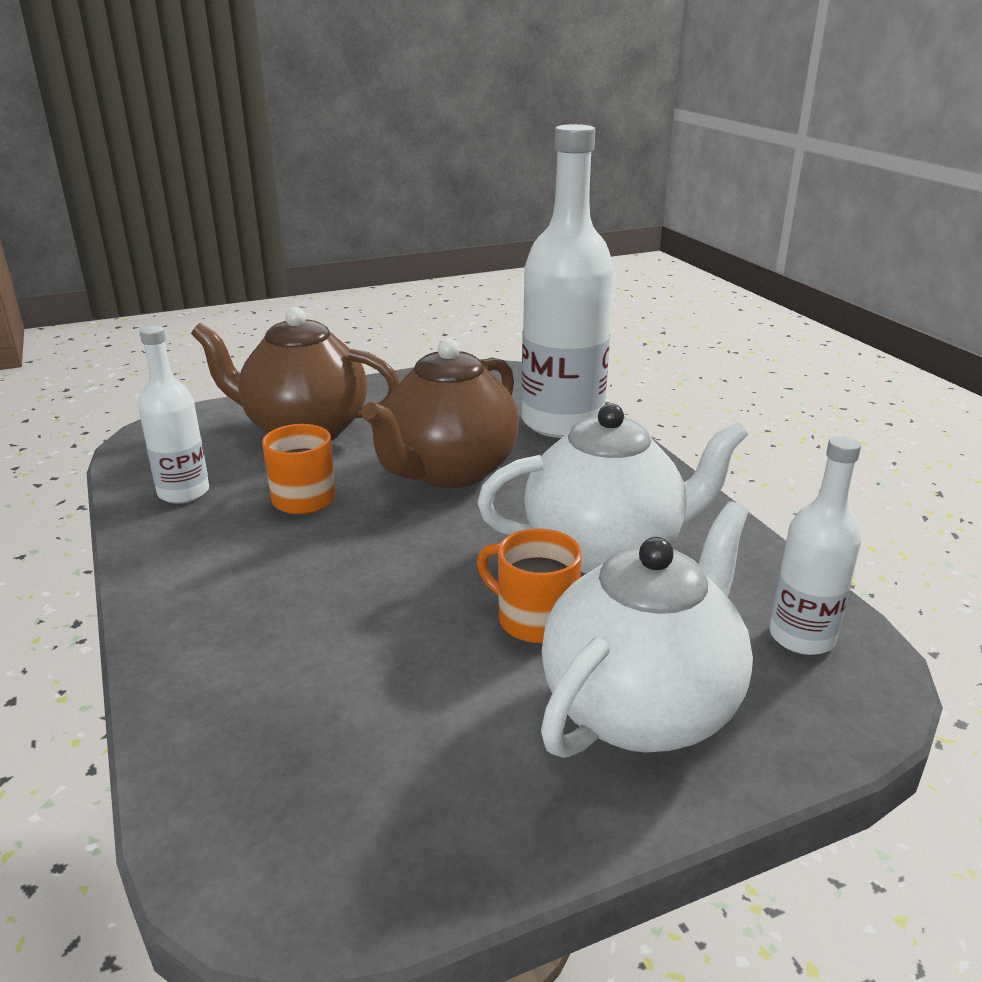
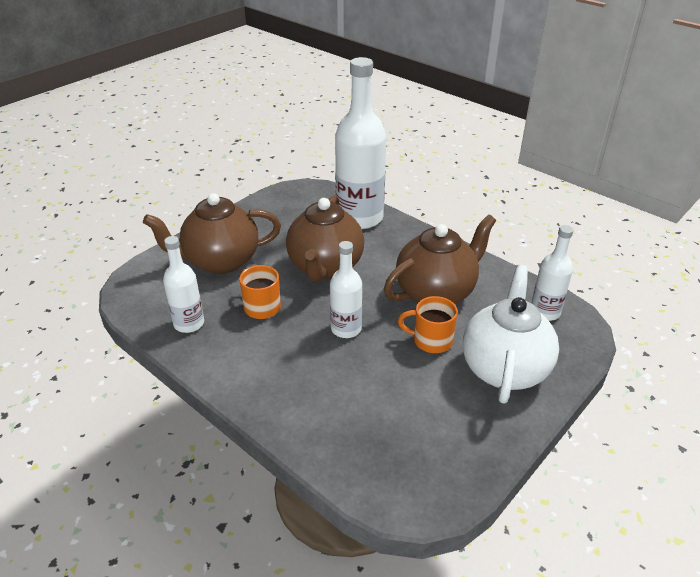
camera: 25 degrees left, 10 degrees up
(403, 561) = (346, 329): none -> white bottle
(606, 550) = (436, 292): white teapot -> brown teapot

